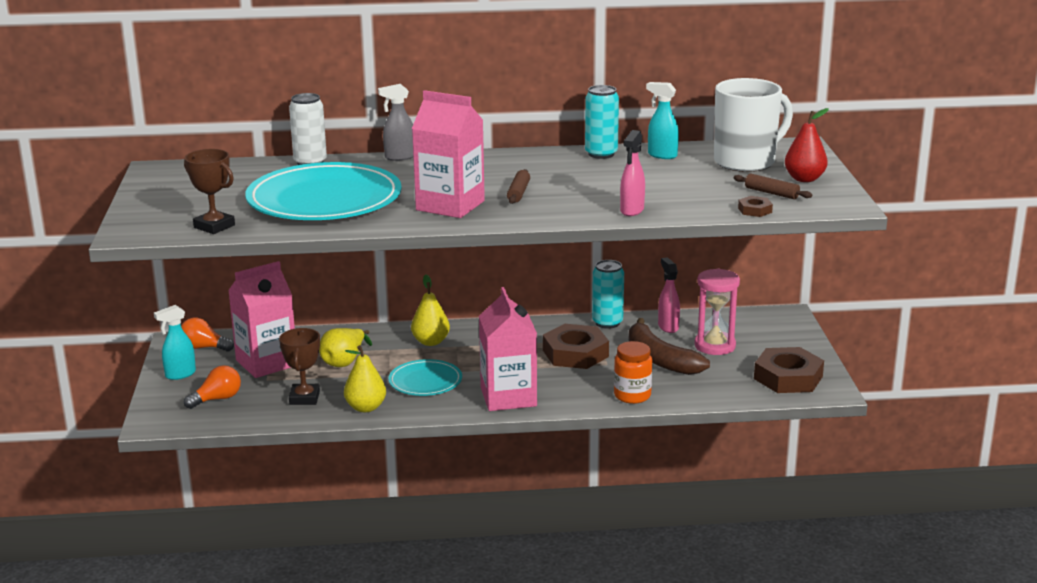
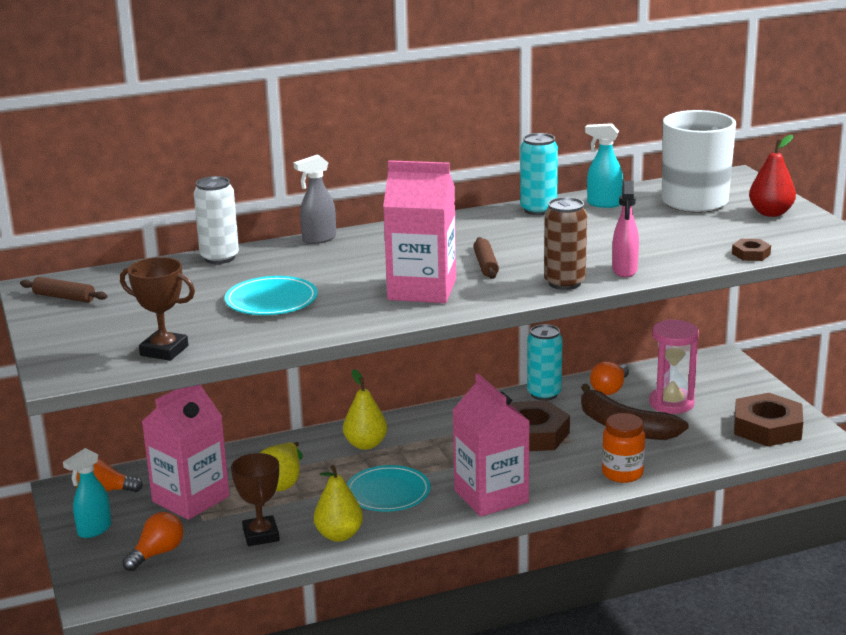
camera: 15 degrees left, 0 degrees up
(324, 200) = (271, 300): turquoise plate -> turquoise plate, size x0.51
(572, 214) = (564, 283): none -> brown can
(668, 327) = (610, 389): pink spray bottle -> orange light bulb
(771, 193) = (751, 232): brown rolling pin -> brown rolling pin (64, 297)

